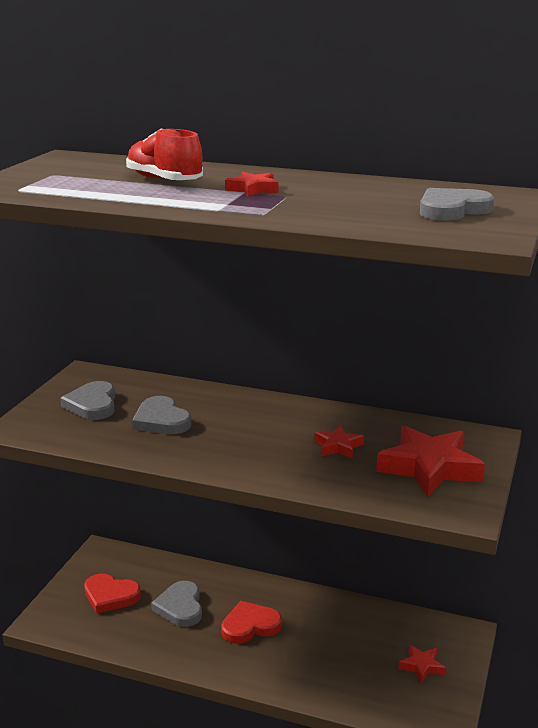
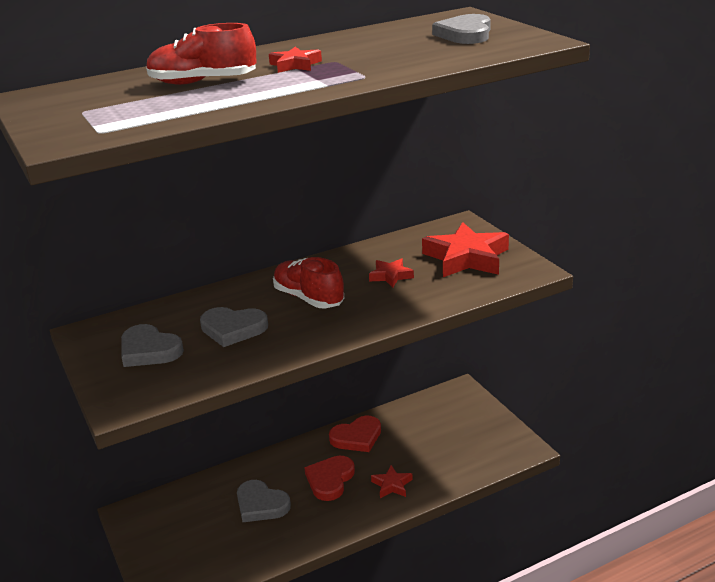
camera: 45 degrees left, 5 degrees up
(110, 596) = (193, 537): red heart -> red heart (357, 437)
(248, 428) = (309, 298): none -> red shoe
(421, 666) = (467, 426): red star -> red star (392, 485)

